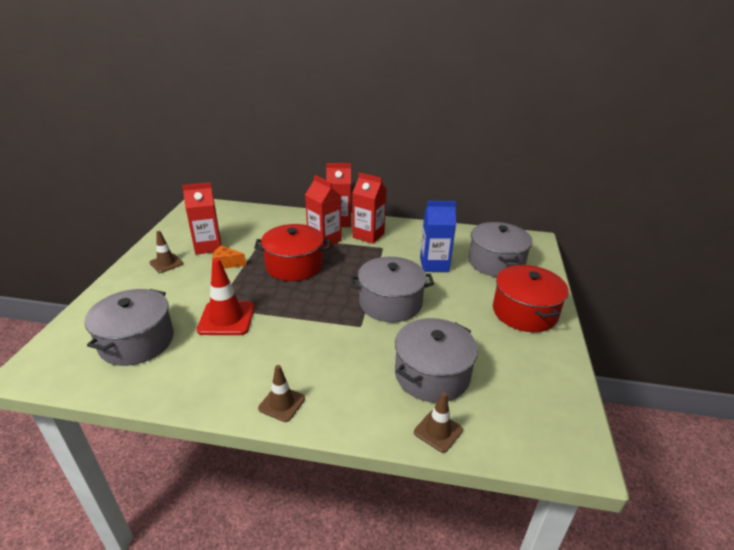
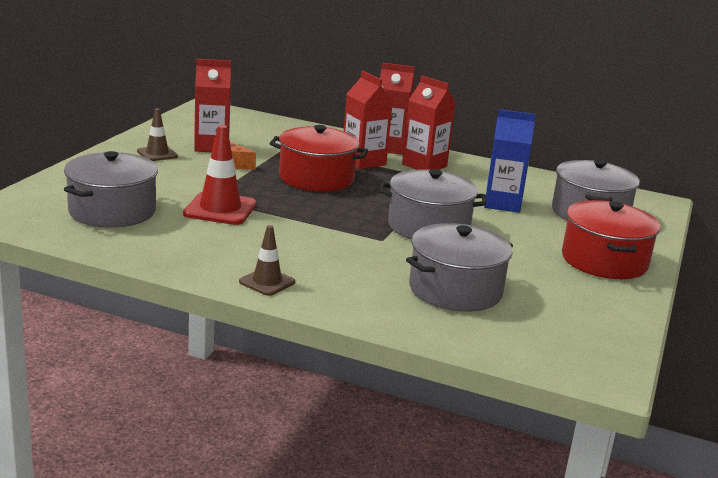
camera: 10 degrees right, 10 degrees down
(438, 431) = (442, 331): brown traffic cone -> none

